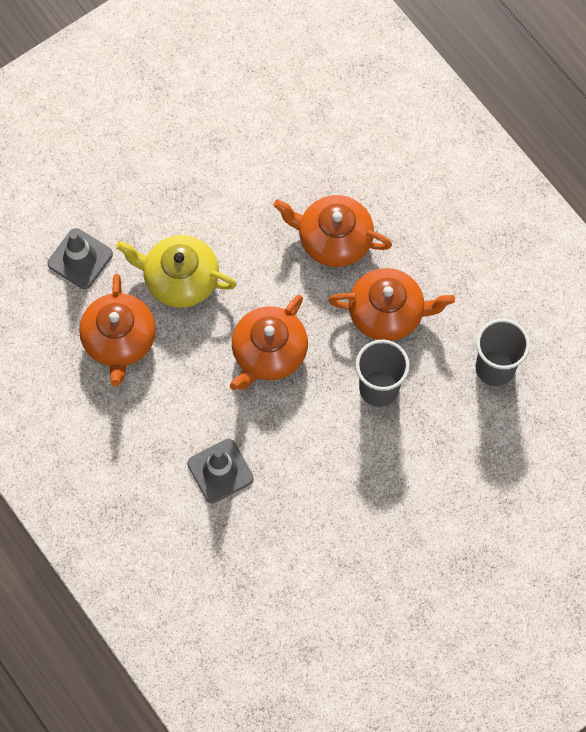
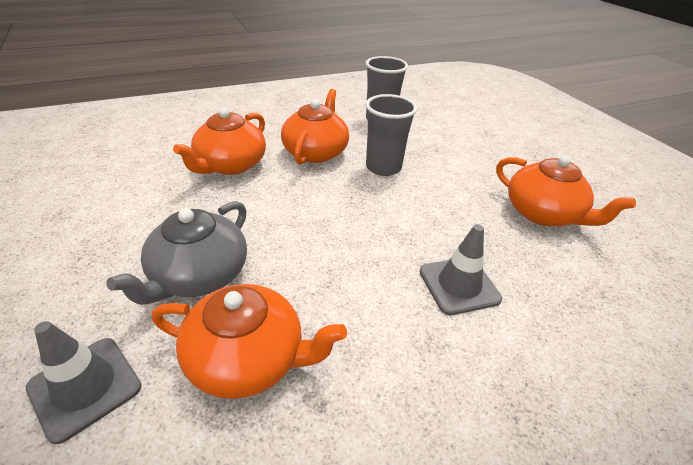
camera: 80 degrees left, 30 degrees down
(180, 279) = (198, 275): yellow teapot -> grey teapot
(268, 353) = (325, 222): orange teapot -> orange teapot (543, 213)

